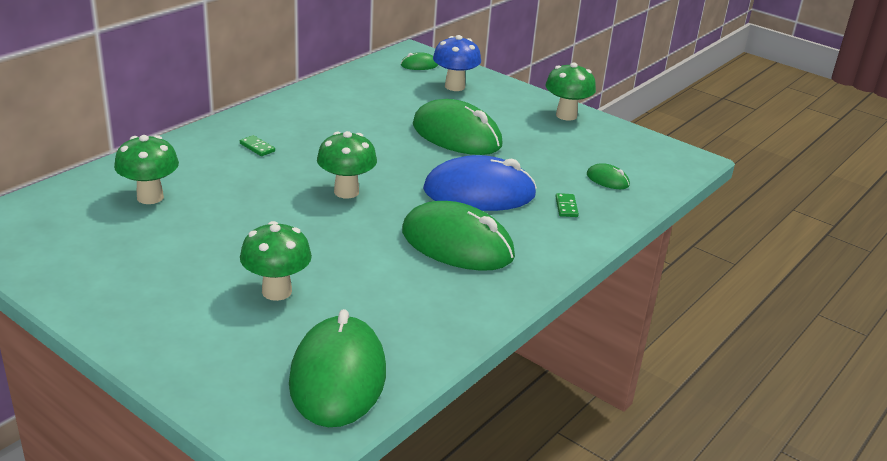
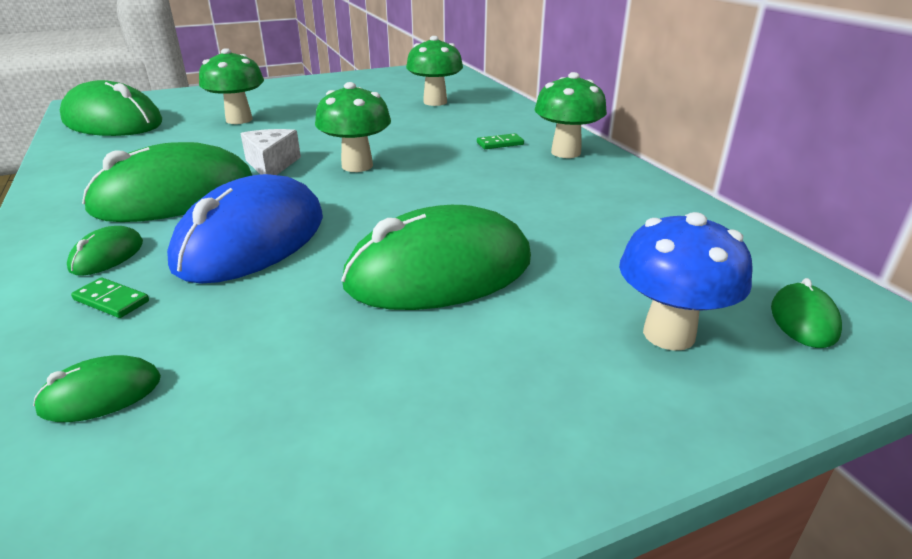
camera: 120 degrees right, 0 degrees up
(373, 227) = (271, 165): none -> white cheese
(539, 229) = (107, 255): none -> green mouse
(566, 115) = (429, 477): green mushroom -> green mushroom (566, 152)

